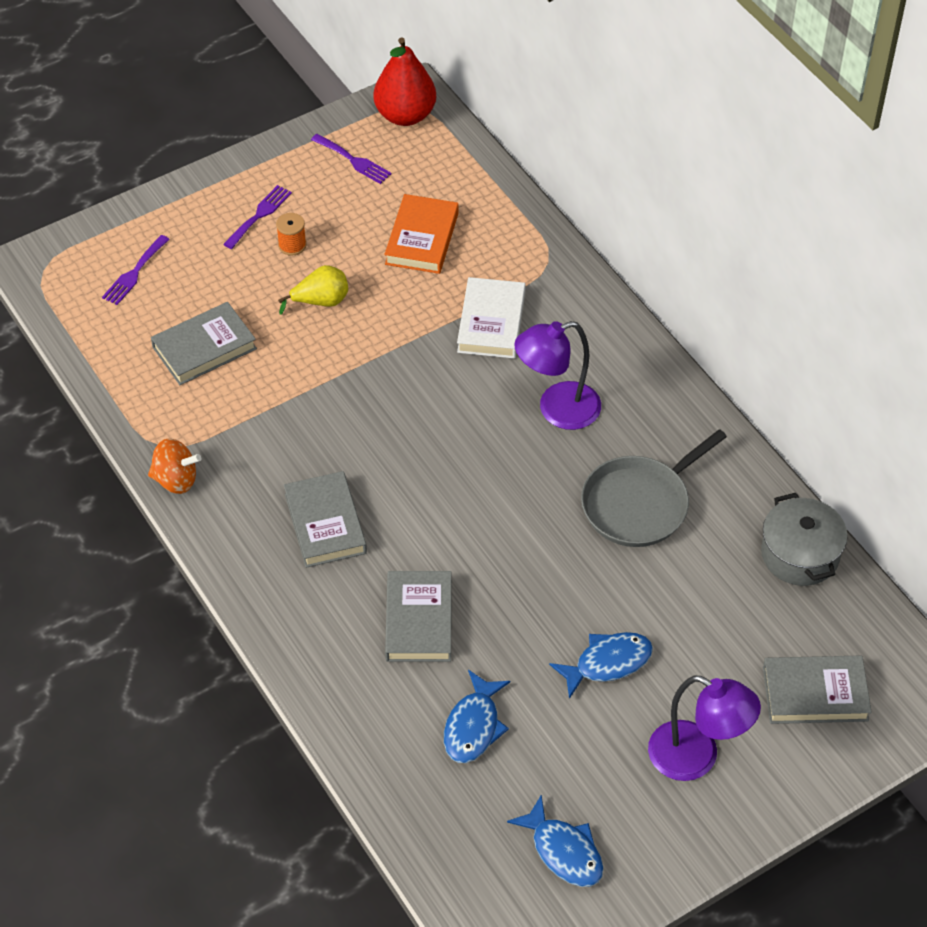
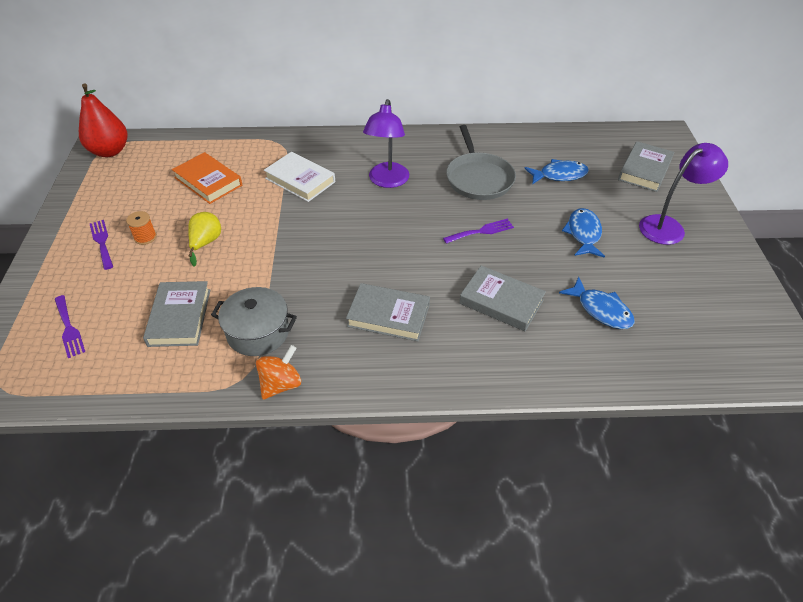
camera: 60 degrees left, 5 degrees down
(353, 160) = (114, 184): purple fork -> purple fork (481, 231)
(563, 851) = (716, 307): blue fish -> blue fish (559, 175)
(800, 554) = (551, 140): grey pot -> grey pot (258, 332)

